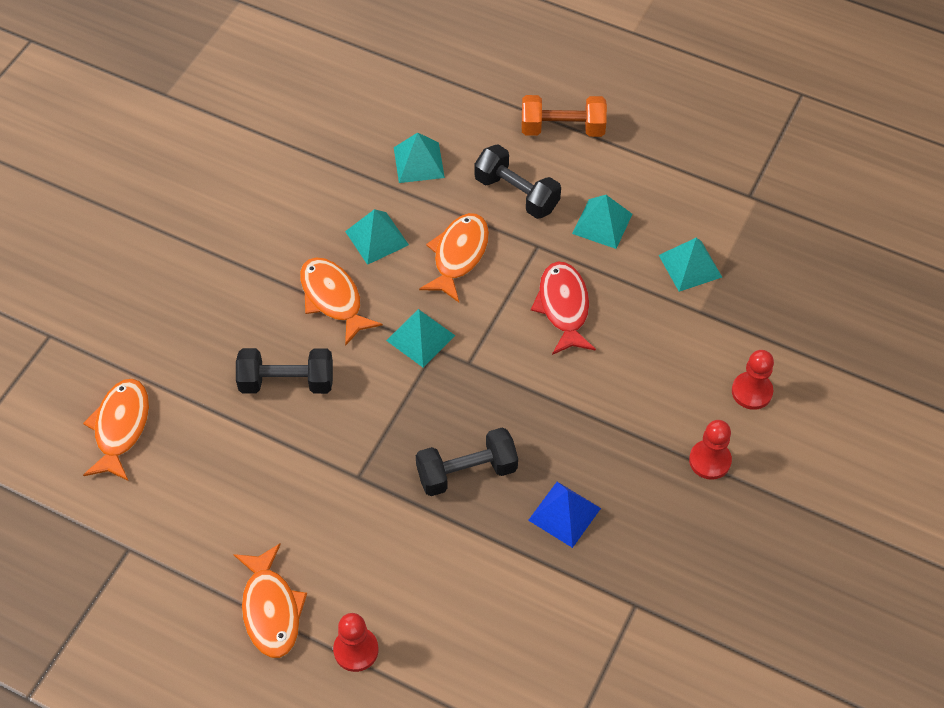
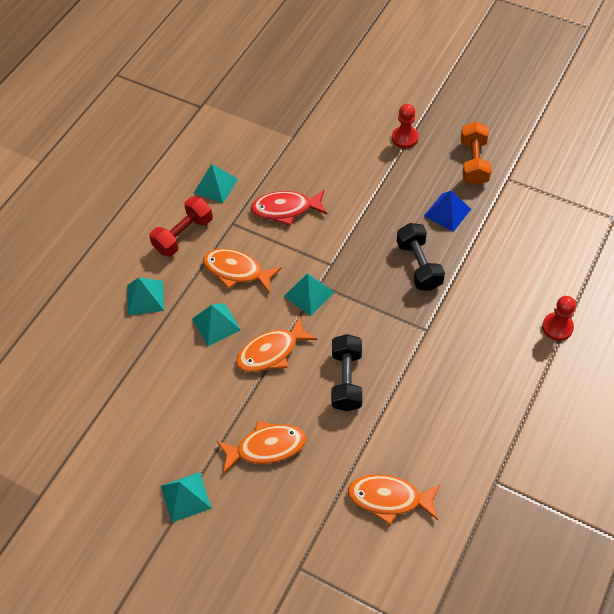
camera: 85 degrees left, 0 degrees up
(271, 609) = (534, 380): orange fish -> orange fish (266, 447)
(516, 194) = (183, 235): black dumbbell -> red dumbbell
(562, 129) = (126, 206): orange dumbbell -> orange dumbbell (473, 163)
(690, 266) = (255, 140): turquoise pyramid -> turquoise pyramid (186, 497)
(751, 391) = (354, 115): red pawn -> none

